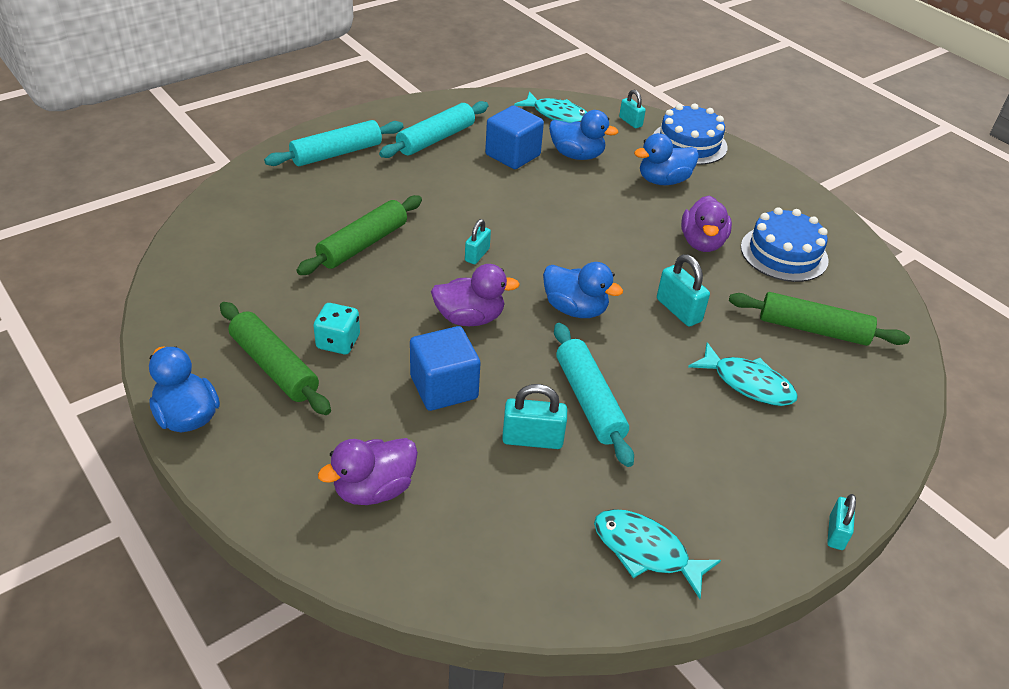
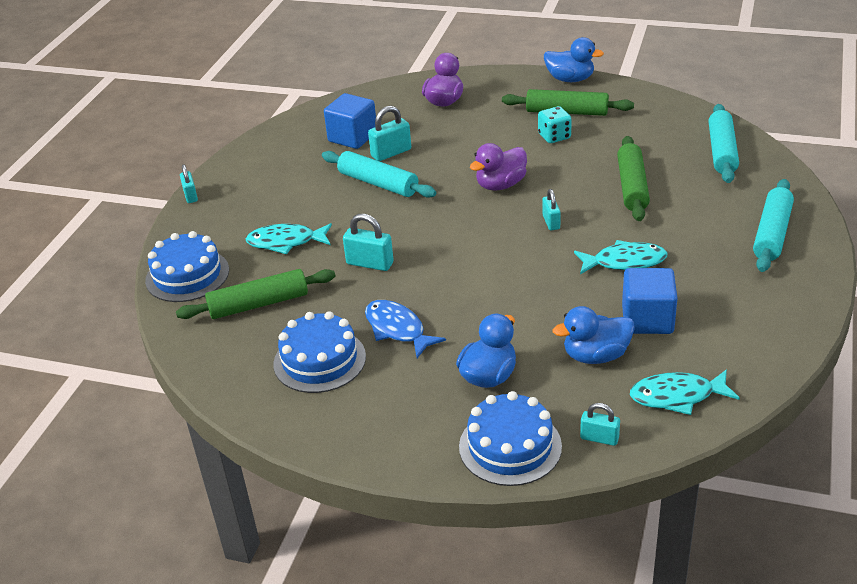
camera: 150 degrees right, 5 degrees down
(436, 139) = (730, 294): turquoise rolling pin -> turquoise rolling pin (722, 151)
(444, 387) = (467, 148): blue cube -> blue cube (352, 137)
(575, 309) = (442, 225): blue duck -> none
(645, 551) = (290, 143): turquoise fish -> turquoise fish (625, 262)
(702, 243) = (397, 329): purple duck -> blue fish
(878, 404) = (187, 275): none -> blue cake

